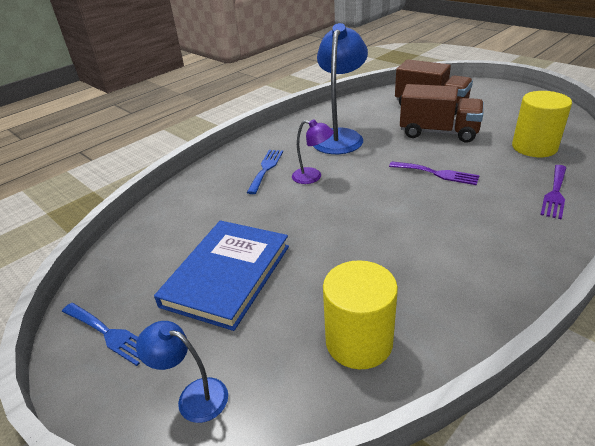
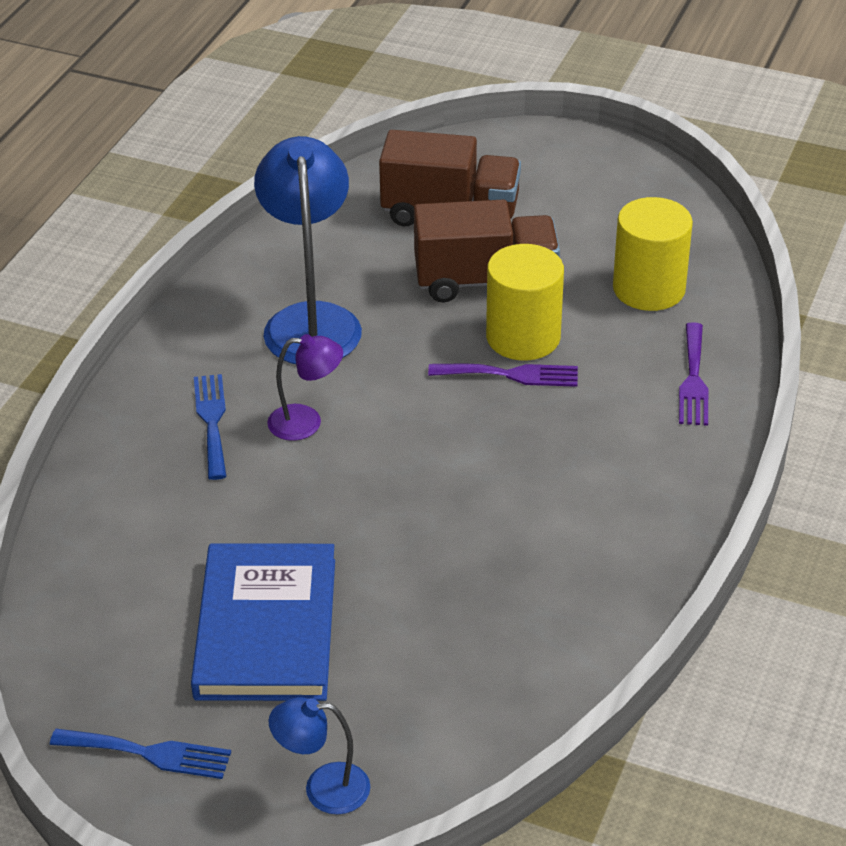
camera: 25 degrees left, 5 degrees up
(359, 342) = (496, 669): yellow cylinder -> yellow cylinder (523, 337)

